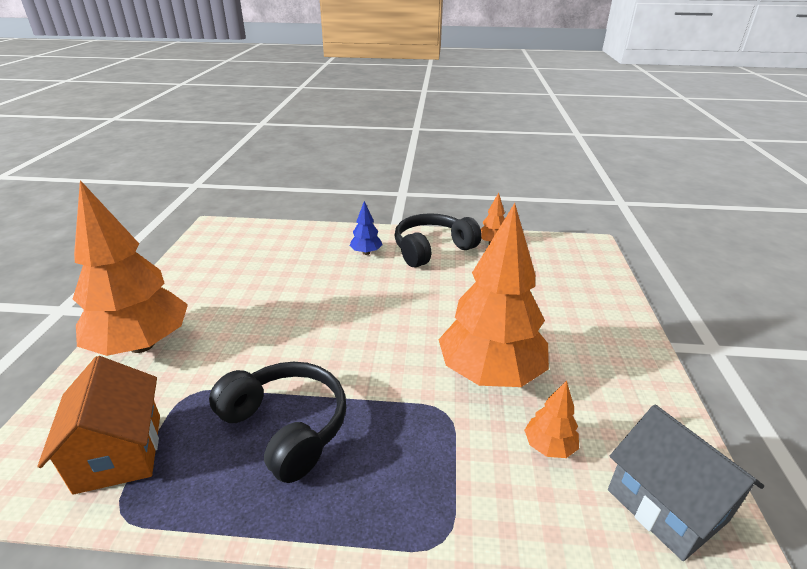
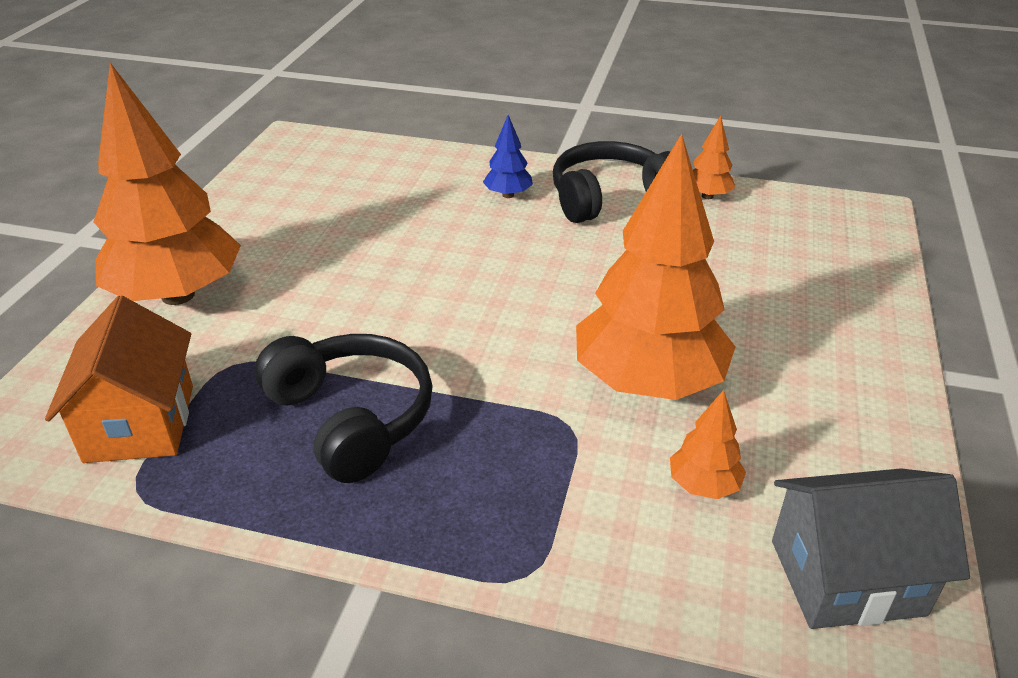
camera: 10 degrees right, 5 degrees up
(666, 505) = (846, 577): grey house -> grey house turned 75 degrees counterclockwise

